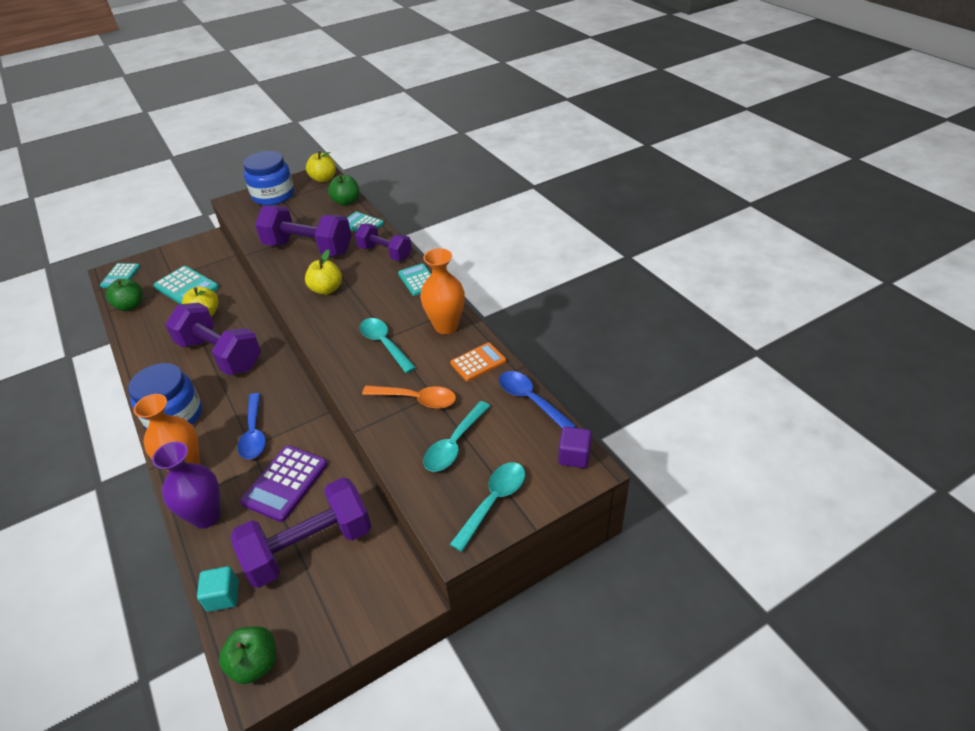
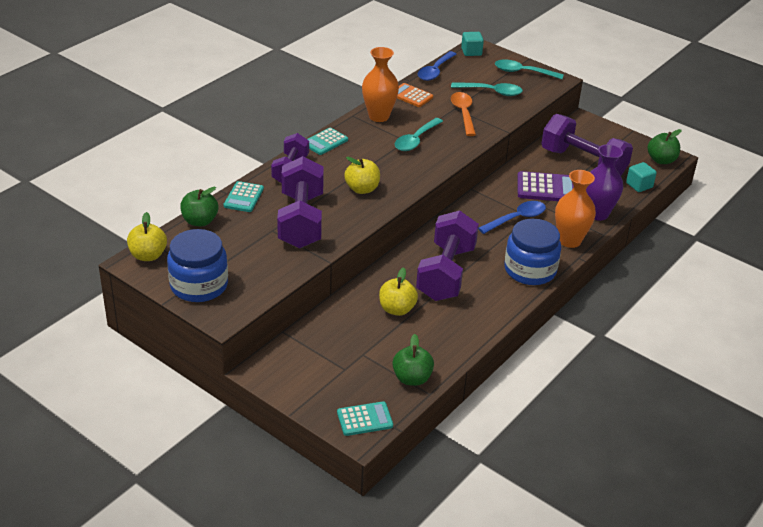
camera: 115 degrees left, 5 degrees down
(186, 287) = (360, 345): turquoise calculator -> none
(574, 456) = (471, 52): purple cube -> turquoise cube

